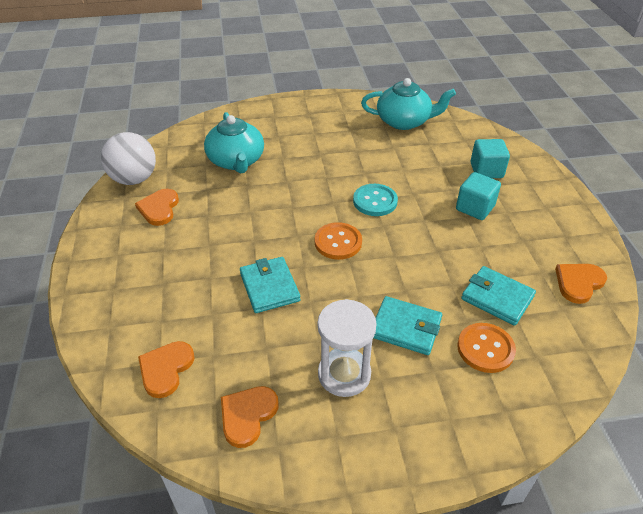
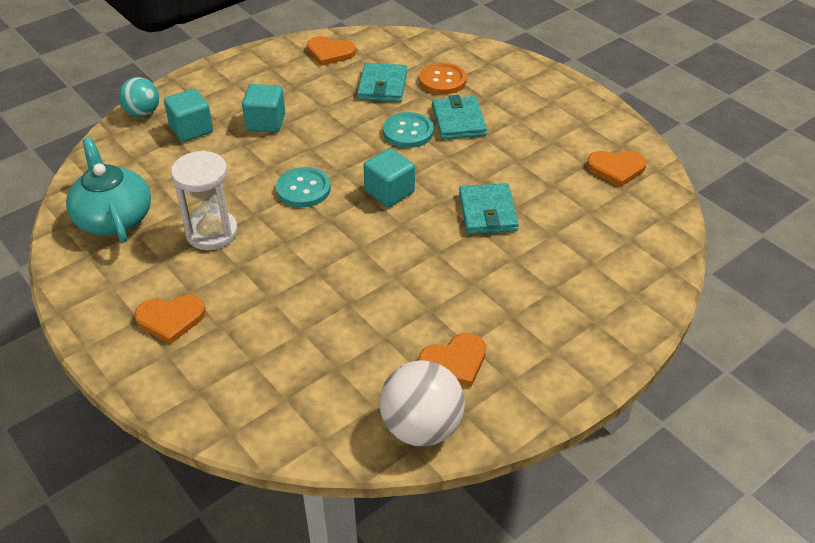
camera: 120 degrees left, 0 degrees up
(166, 369) = (630, 231): orange heart -> orange heart (171, 319)
(236, 161) = (307, 339): turquoise teapot -> none
(269, 287) = (487, 212): turquoise wallet -> turquoise wallet turned 45 degrees counterclockwise
(338, 242) = (389, 192): orange button -> turquoise cube
(344, 374) = (533, 136): white hourglass -> white hourglass (212, 232)
(410, 285) = (408, 132): none -> turquoise button
(522, 154) = (142, 113): none -> turquoise ball

